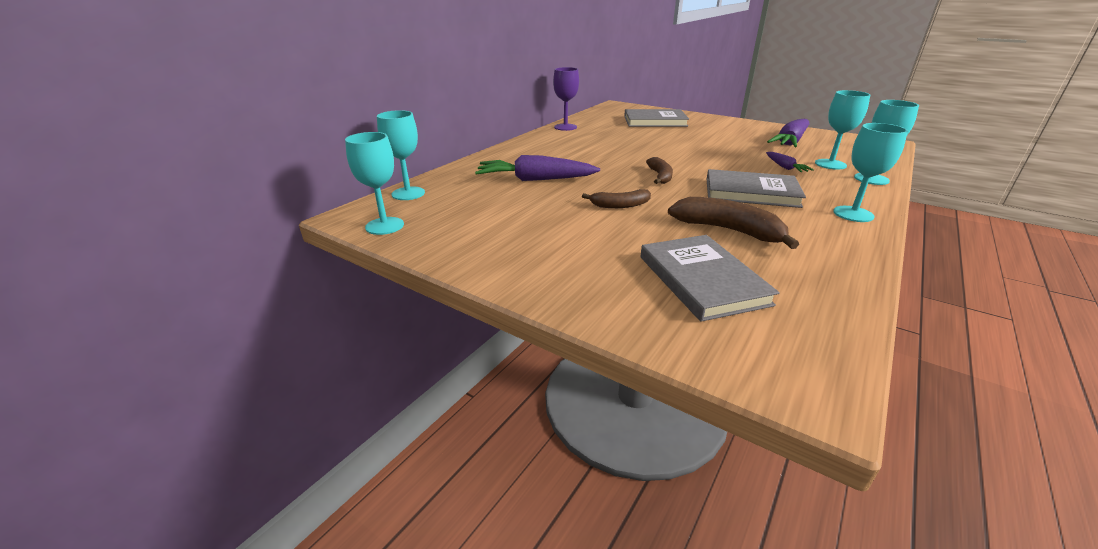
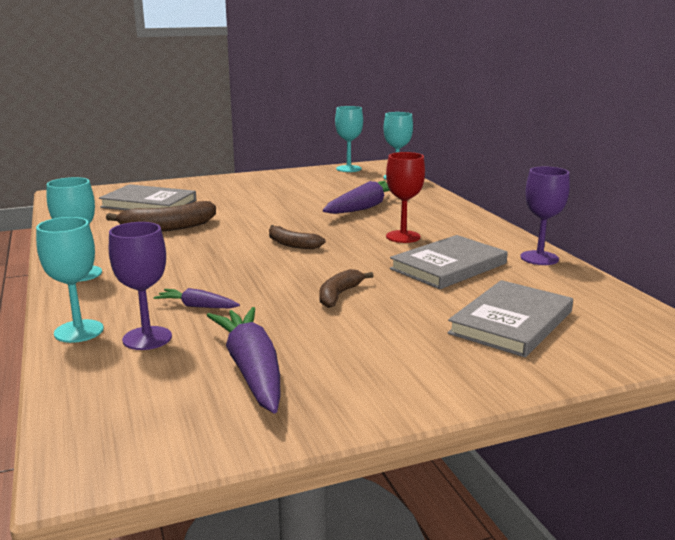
camera: 125 degrees right, 10 degrees down
(585, 155) = (403, 237): none -> red goblet
(620, 205) = (266, 215): brown banana -> brown banana (339, 295)
(751, 192) = (191, 260): grey book -> grey book (448, 266)
(830, 164) = (147, 338): turquoise goblet -> purple goblet

